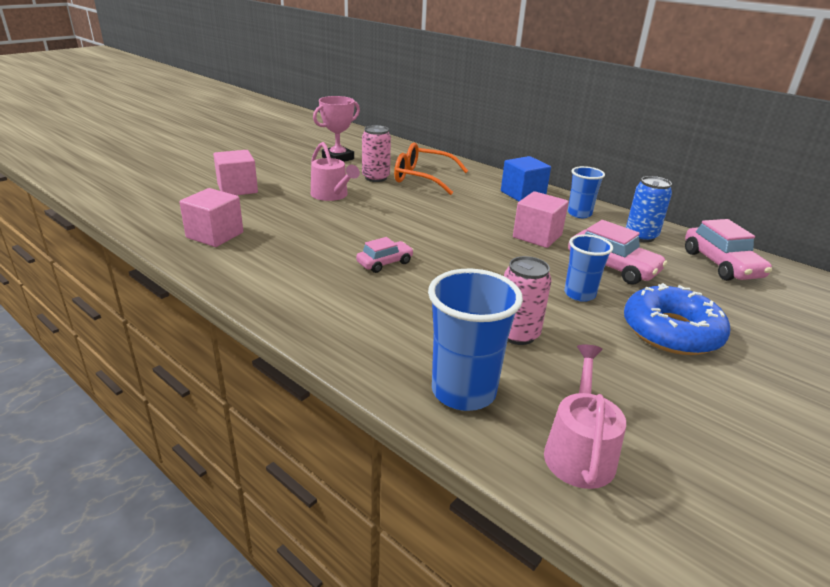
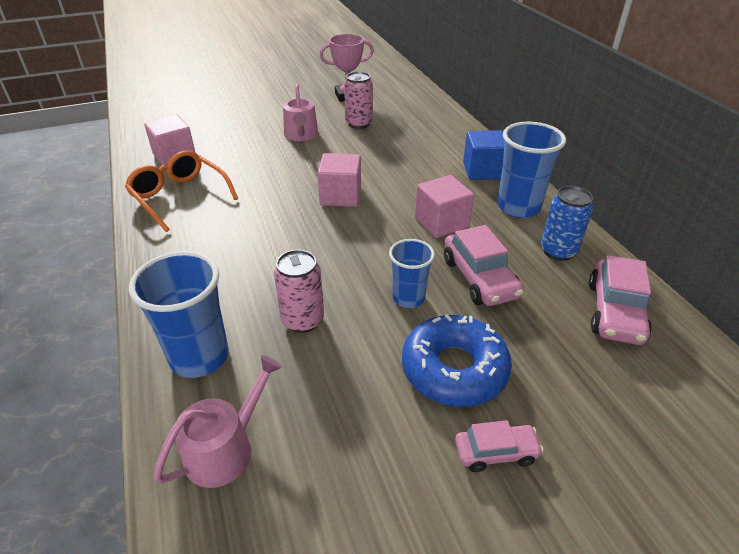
camera: 30 degrees right, 10 degrees up
(237, 189) = (234, 114): pink cube -> pink cube (340, 196)
(385, 263) = (271, 215): pink car -> pink car (495, 452)
(422, 178) = (402, 131): orange glasses -> orange glasses (179, 196)
(579, 214) = (518, 207): blue cup -> blue cup, size x1.61

